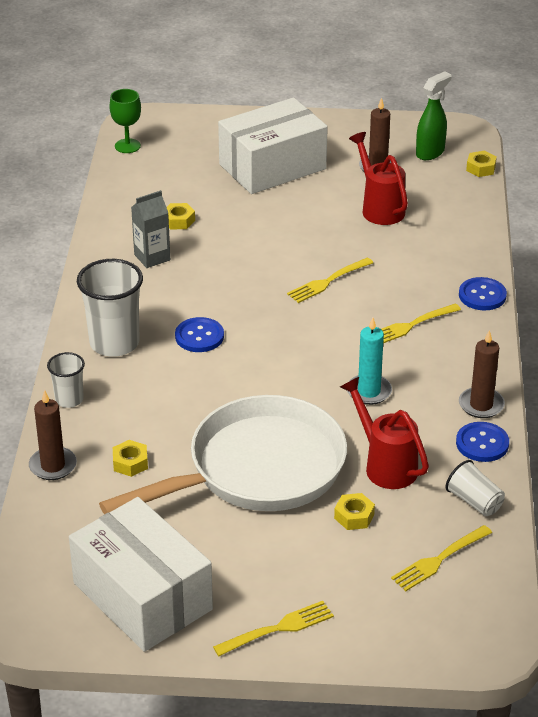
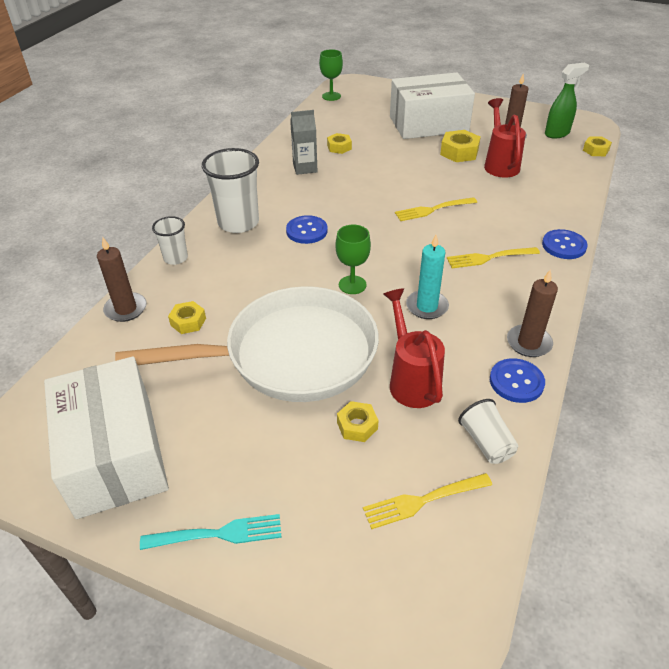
camera: 20 degrees right, 5 degrees up
(277, 629) = (217, 534): yellow fork -> turquoise fork
(282, 386) = (352, 285): none -> green goblet
(326, 200) = (459, 152): none -> yellow nut

